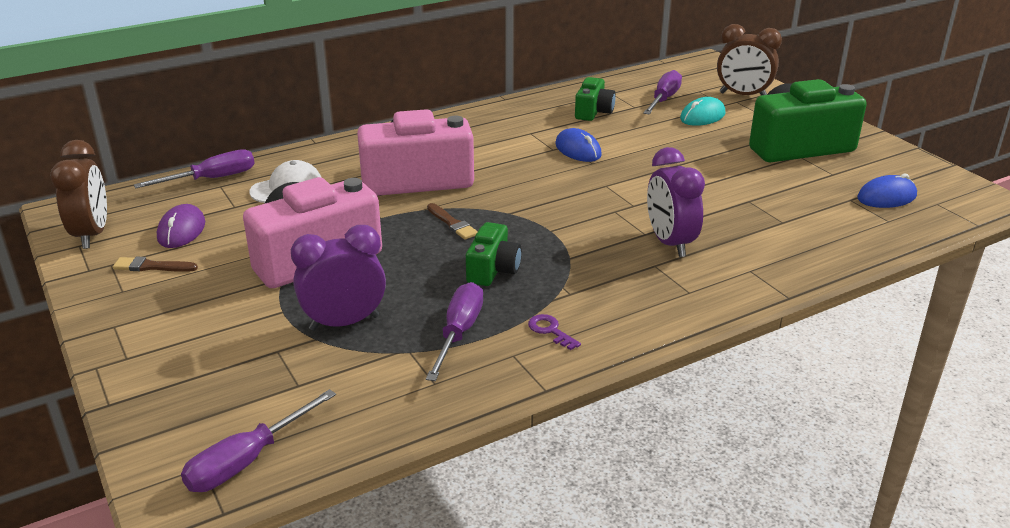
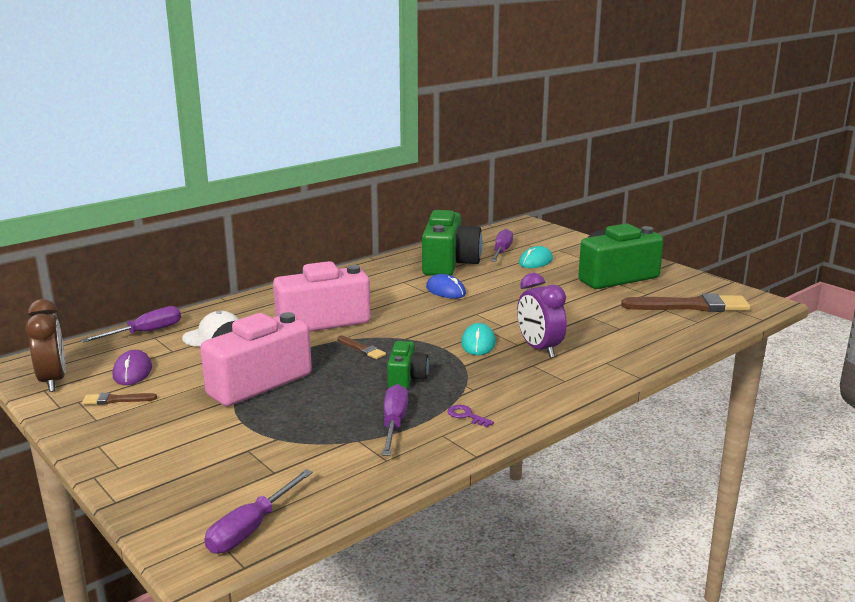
camera: 10 degrees left, 10 degrees down
(344, 323) = (297, 425): purple clock -> none
(593, 112) = (449, 263): green camera -> green camera, size x1.96
(595, 228) = (478, 343): none -> turquoise mouse
(743, 95) = (562, 245): brown clock -> none
(886, 197) = (691, 306): blue mouse -> brown brush

